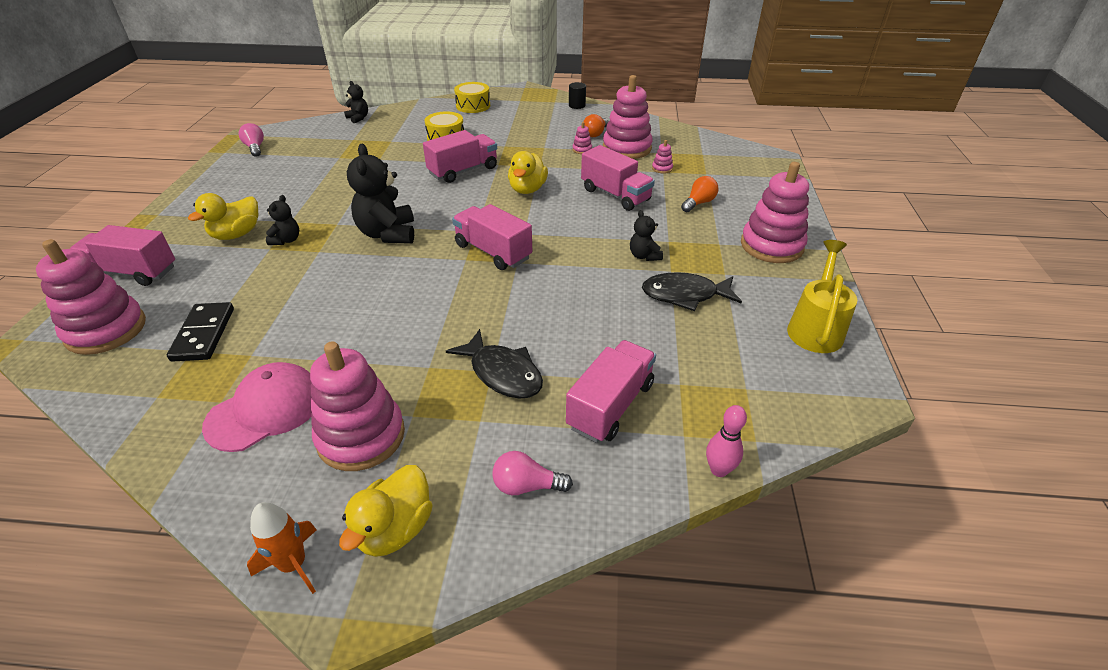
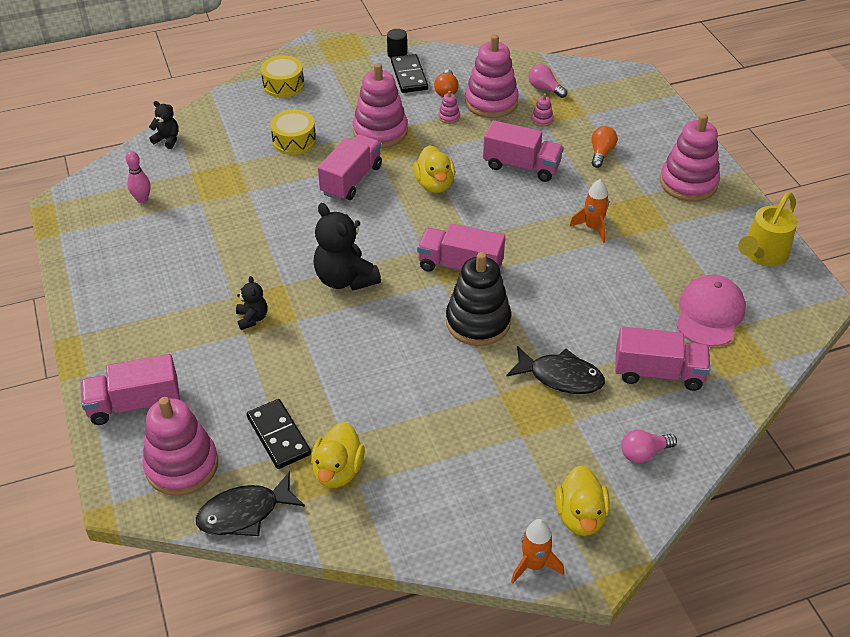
camera: 25 degrees left, 5 degrees up
(237, 234) = (194, 329): yellow duck -> yellow duck (338, 470)
(255, 148) = (90, 217): pink light bulb -> pink light bulb (545, 89)
(265, 410) = (403, 475): pink cap -> pink cap (709, 313)
(361, 436) = (497, 465): pink stacking toy -> pink stacking toy (380, 131)
(467, 299) = (478, 322): none -> black stacking toy
(574, 119) = (409, 76): none -> black domino
(610, 405) = (658, 373): pink truck -> pink truck turned 90 degrees clockwise
(644, 256) = (592, 228): black teddy bear -> orange rocket
(685, 295) = (650, 256): black fish -> black fish (244, 513)
(719, 470) = (759, 392): pink bowling pin -> pink bowling pin (142, 199)
(815, 328) = (762, 254): yellow watering can -> yellow watering can turned 135 degrees counterclockwise

